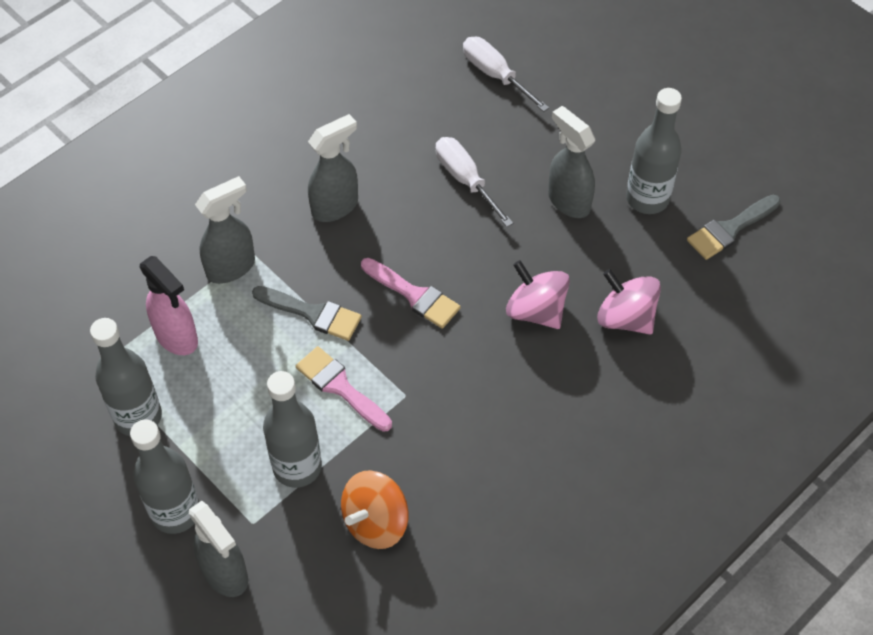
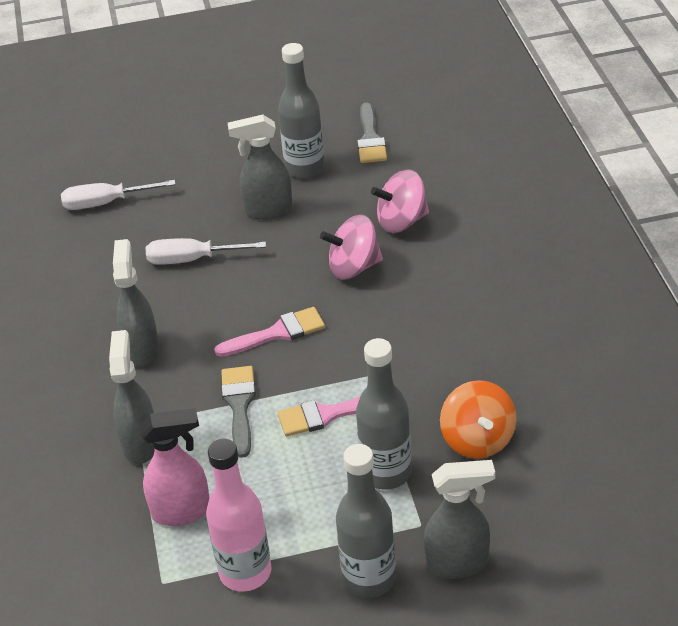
camera: 55 degrees left, 15 degrees down
(138, 417) = (245, 572): grey bottle -> pink bottle
(313, 314) = (239, 405): grey brush -> grey brush turned 60 degrees counterclockwise

